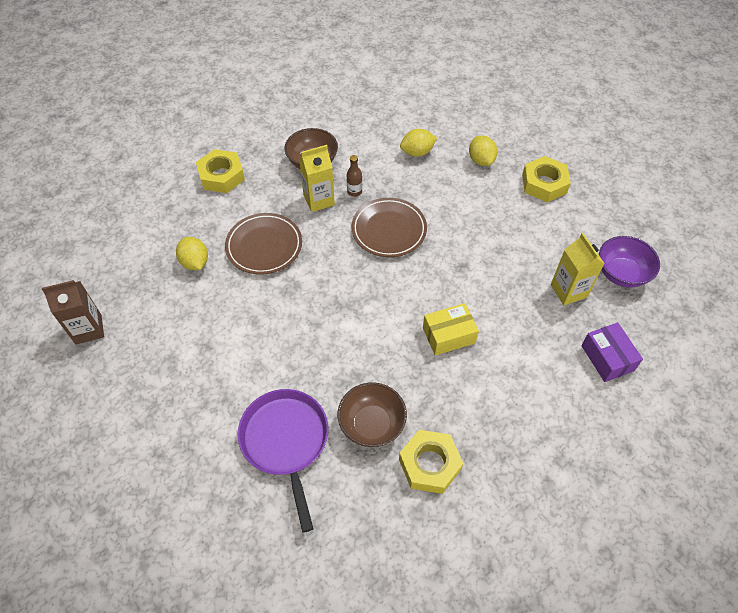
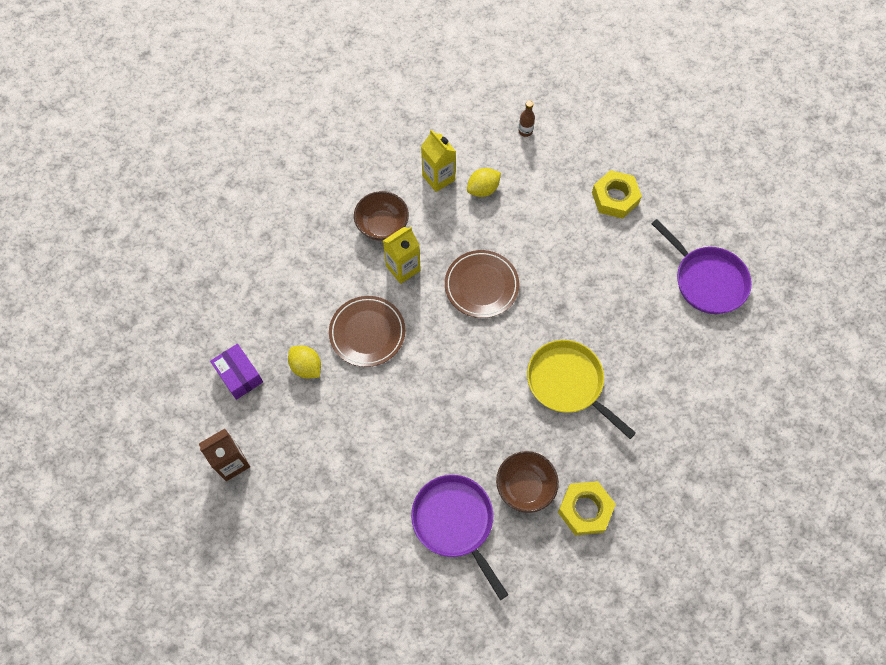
camera: 15 degrees left, 10 degrees up
(221, 176) = (296, 263): yellow nut -> none
(354, 192) = (435, 250): brown bottle -> brown bottle (525, 131)
(448, 335) = (568, 383): yellow box -> yellow pan
(481, 160) = (548, 184): yellow lemon -> none
(568, 291) = (663, 310): yellow carton -> yellow carton (438, 178)
(607, 358) = (711, 370): purple box -> purple box (239, 375)
(621, 273) = (707, 280): purple bowl -> purple pan

